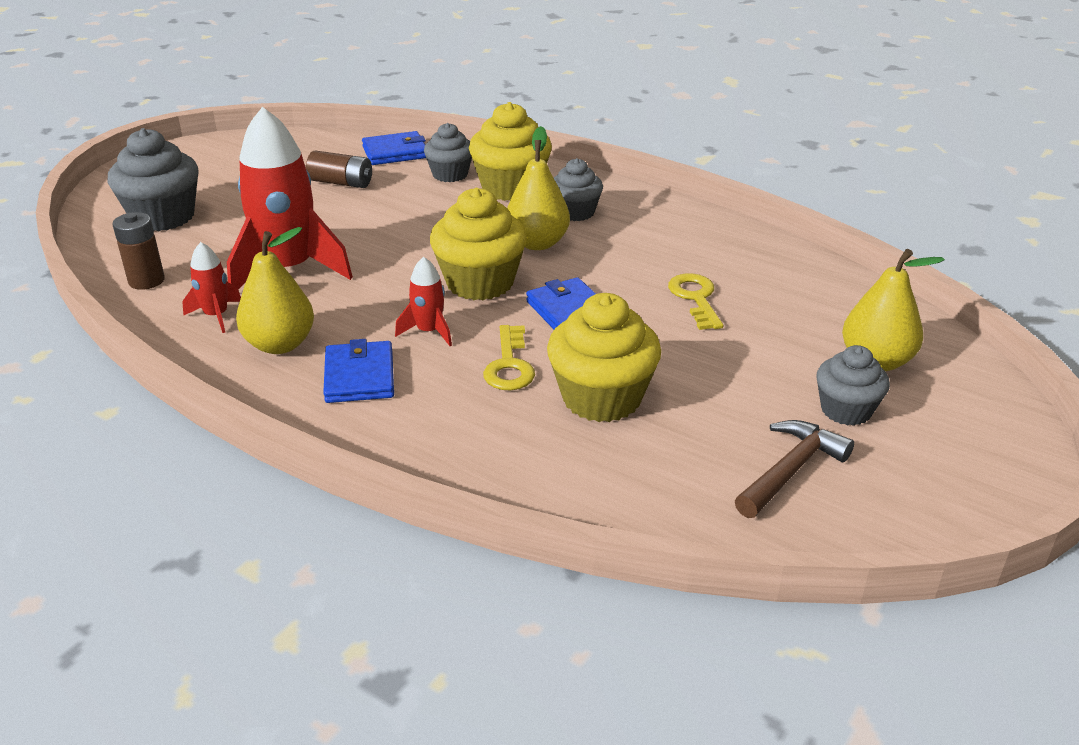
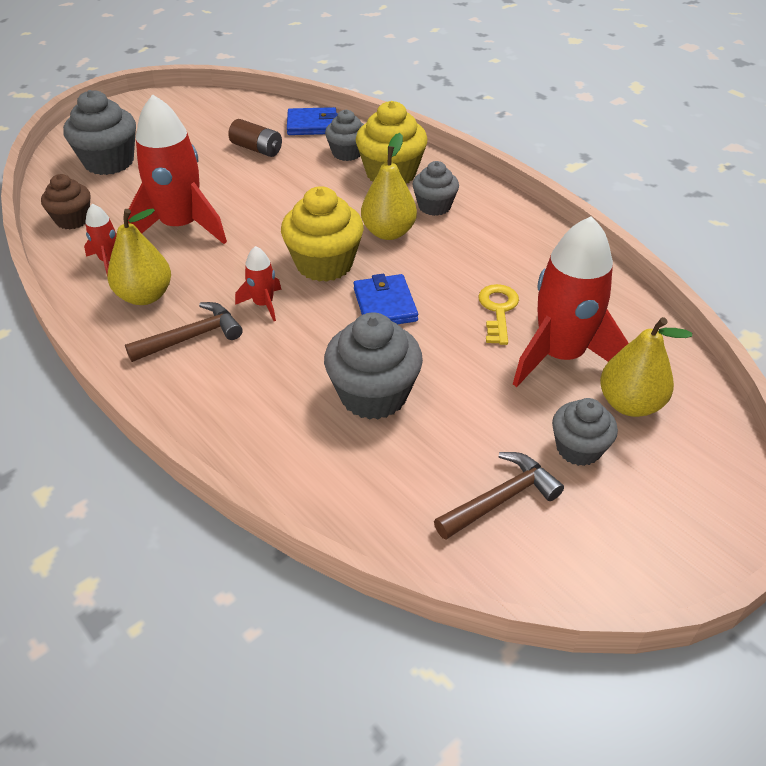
camera: 15 degrees right, 10 degrees up
(146, 281) = (73, 220): brown battery -> brown cupcake
(359, 376) = (191, 337): blue wallet -> brown hammer
(509, 365) = (313, 348): yellow key -> none
(601, 398) = (373, 395): yellow cupcake -> grey cupcake
(782, 329) = (560, 355): none -> red rocket

